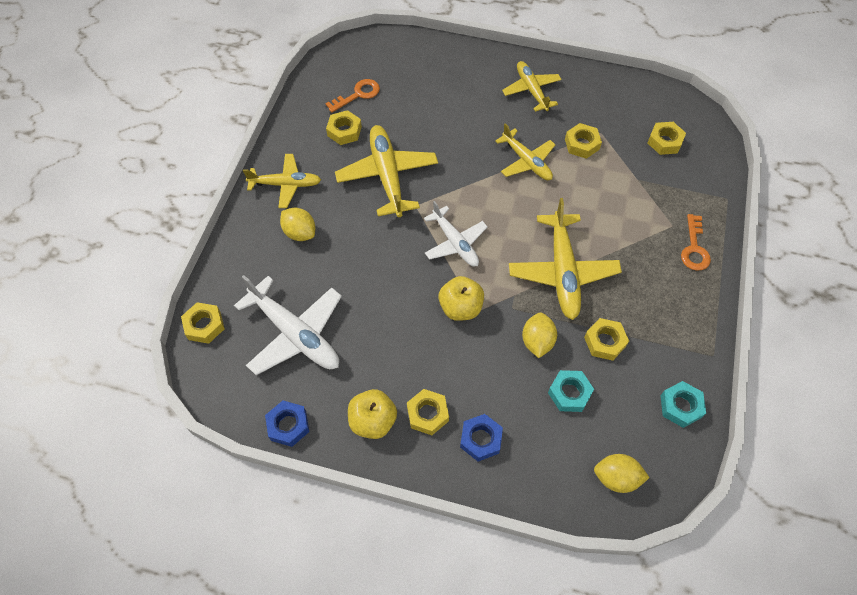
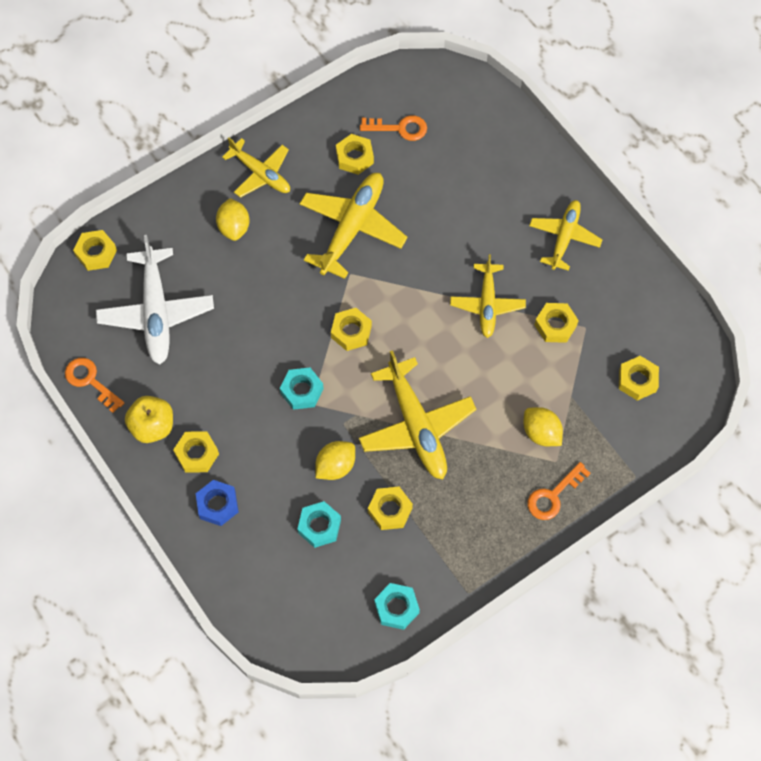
camera: 40 degrees right, 5 degrees up
(288, 425) = (90, 381): blue nut -> orange key
(455, 242) = (351, 332): white plane -> yellow nut
(460, 308) = (302, 391): yellow apple -> turquoise nut
(562, 271) = (416, 426): yellow plane -> yellow plane turned 60 degrees counterclockwise
(616, 478) = (290, 616): yellow lemon -> yellow lemon (541, 433)

